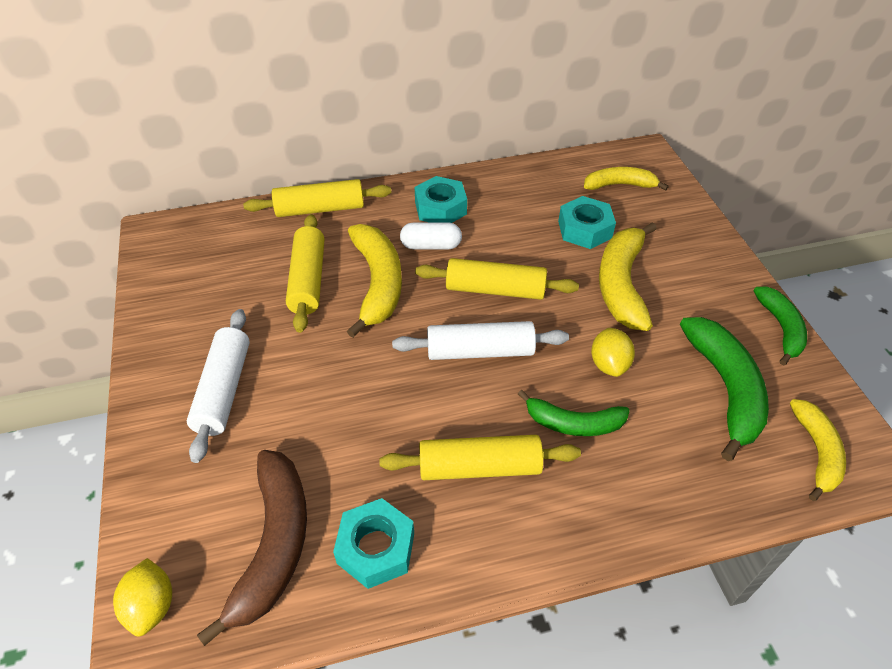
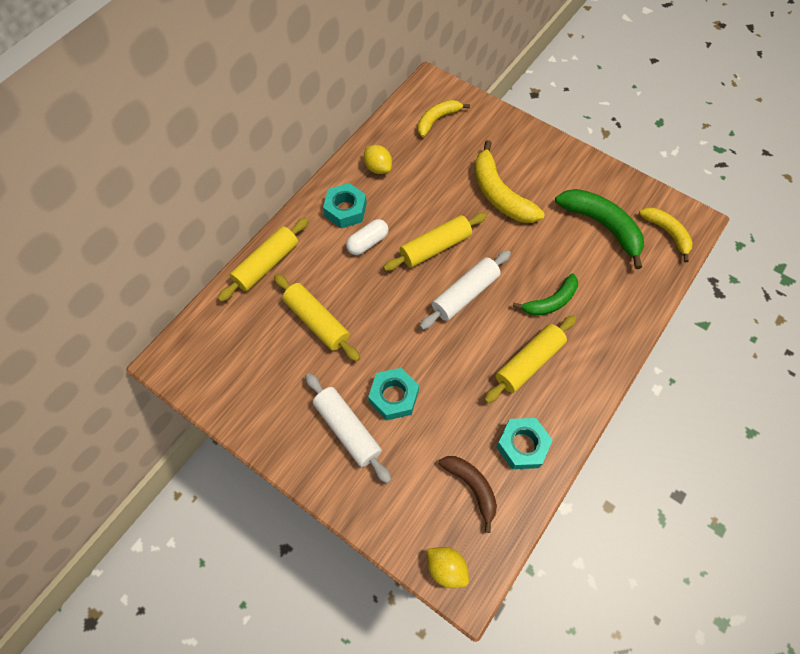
camera: 40 degrees left, 15 degrees up
(273, 545) = (472, 487): brown banana -> brown banana, size x0.64
(377, 284) = (363, 293): yellow banana -> none
(584, 229) = (446, 168): turquoise nut -> turquoise nut (393, 396)
(609, 364) = (537, 252): yellow lemon -> yellow lemon (378, 168)
(780, 328) = (599, 168): green banana -> none

